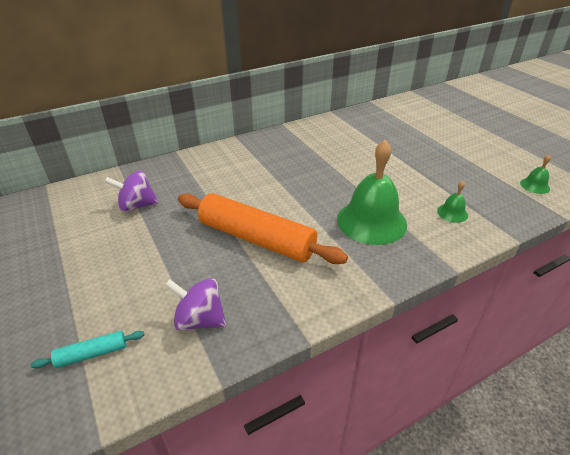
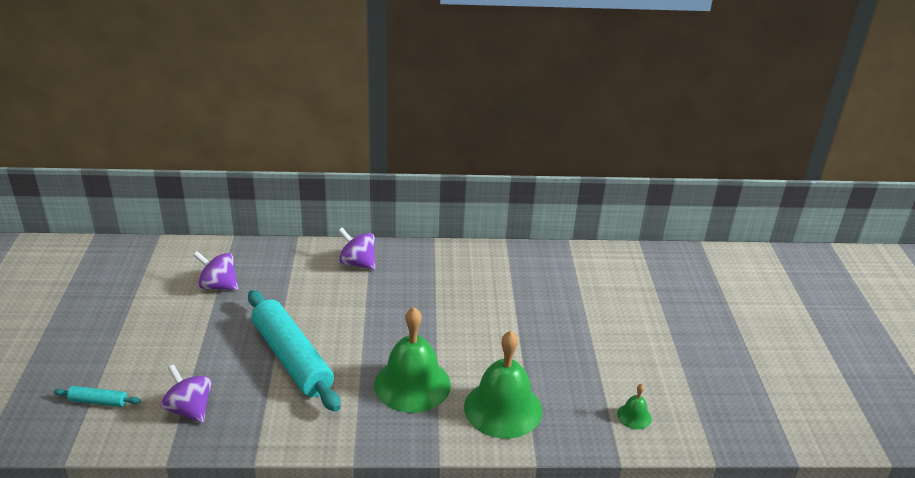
camera: 25 degrees right, 5 degrees down
(242, 154) = (357, 263): none -> purple spinning top
(257, 238) = (292, 358): orange rolling pin -> turquoise rolling pin
(452, 213) = (503, 408): green bell -> green bell, size x2.29

